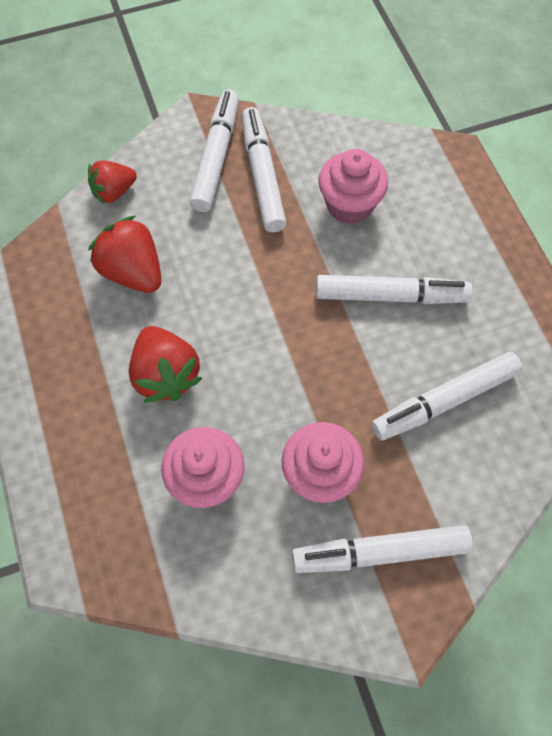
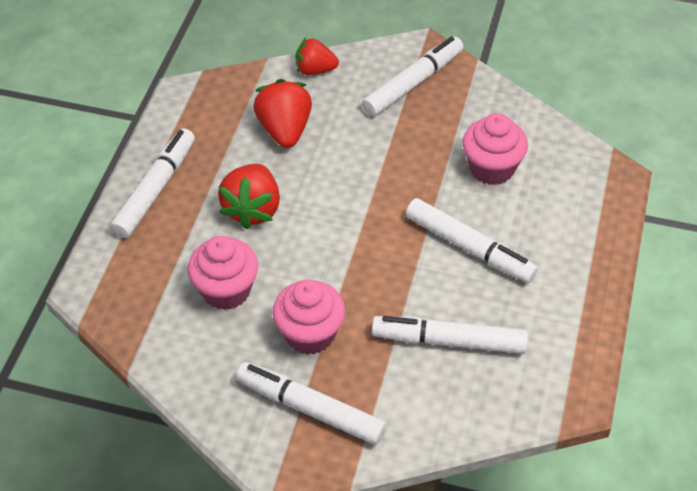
camera: 35 degrees right, 15 degrees down
(262, 176) = (438, 114): white marker -> white marker (155, 189)

